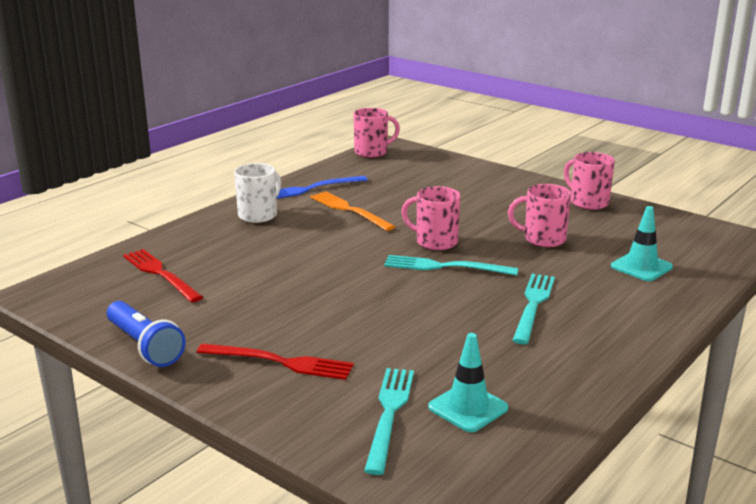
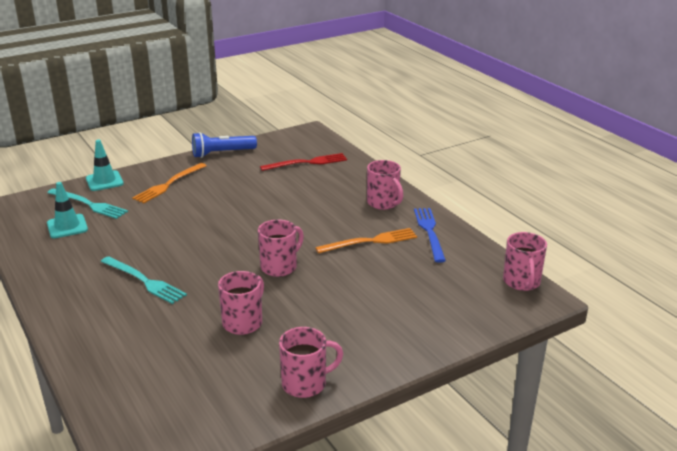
camera: 110 degrees right, 5 degrees up
(258, 215) = (383, 203): white mug -> pink mug
(279, 362) = (169, 184): red fork -> orange fork
(445, 267) = (233, 260): turquoise fork -> none
(641, 267) = (149, 358): turquoise traffic cone -> turquoise traffic cone (104, 181)

